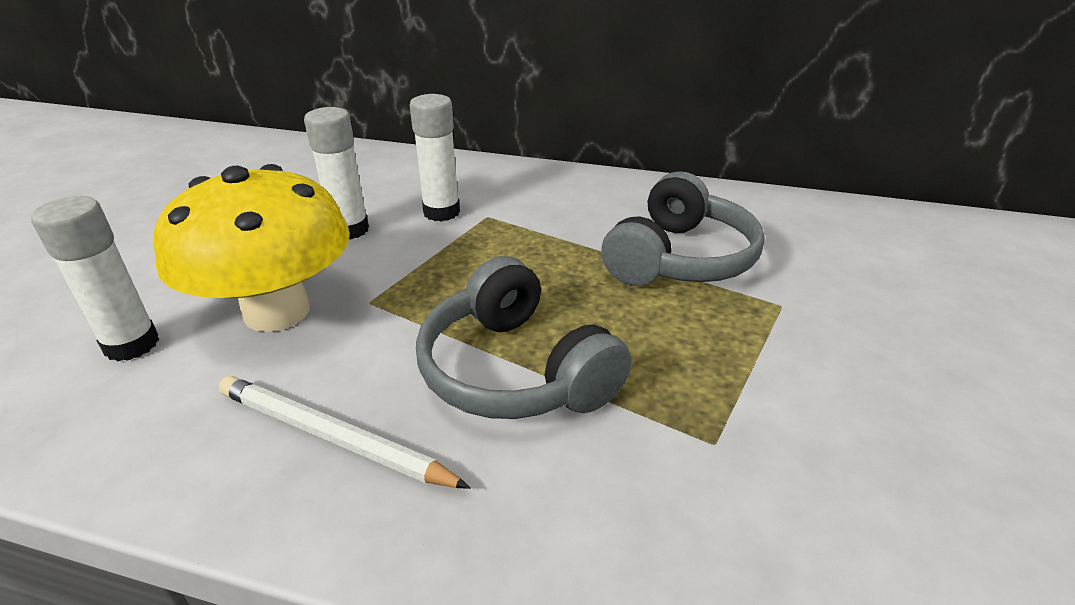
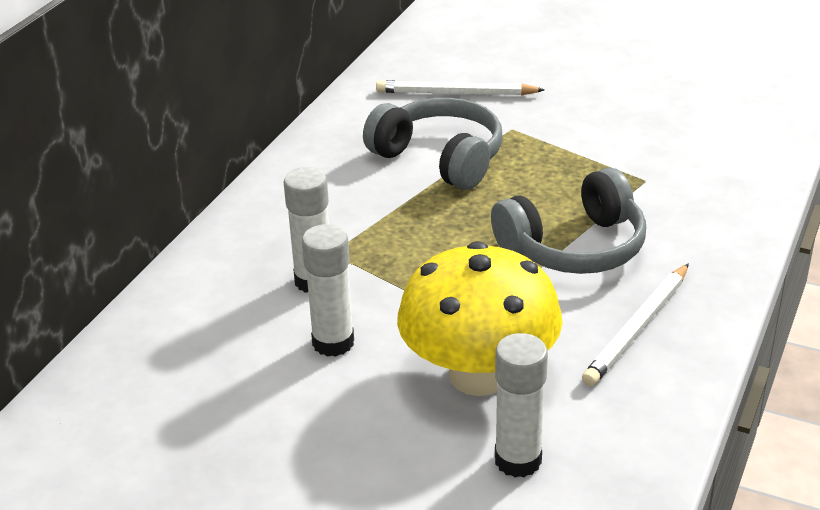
camera: 80 degrees left, 0 degrees up
(836, 258) = (456, 93): none -> white pencil

